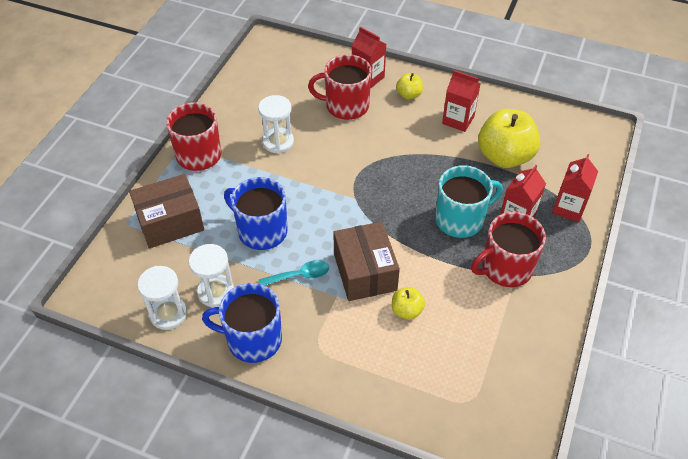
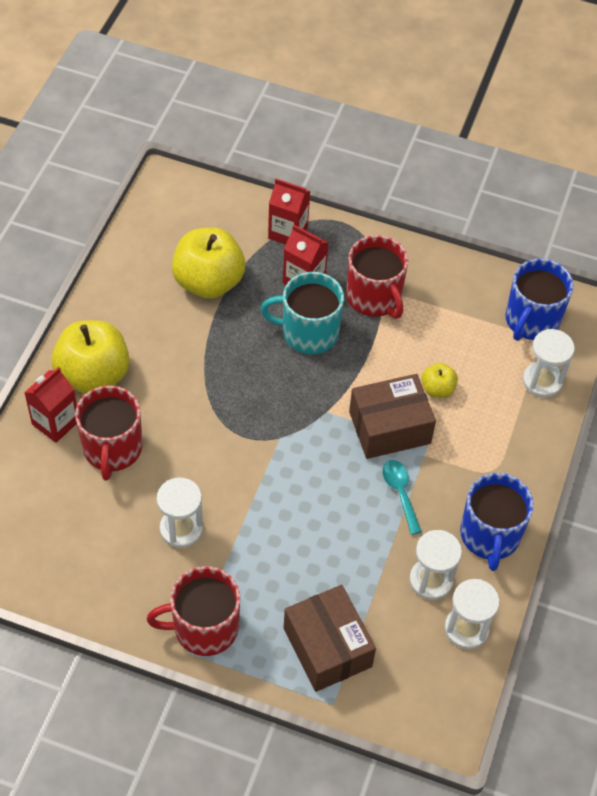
camera: 95 degrees left, 5 degrees up
(261, 231) = (336, 538): blue mug -> blue mug (531, 320)
(409, 95) = (93, 375): yellow apple -> yellow apple, size x2.09
(420, 402) = (542, 381): none -> white hourglass
(458, 120) = (144, 324): red carton -> none
(460, 219) = (308, 332): turquoise mug -> turquoise mug turned 60 degrees counterclockwise

